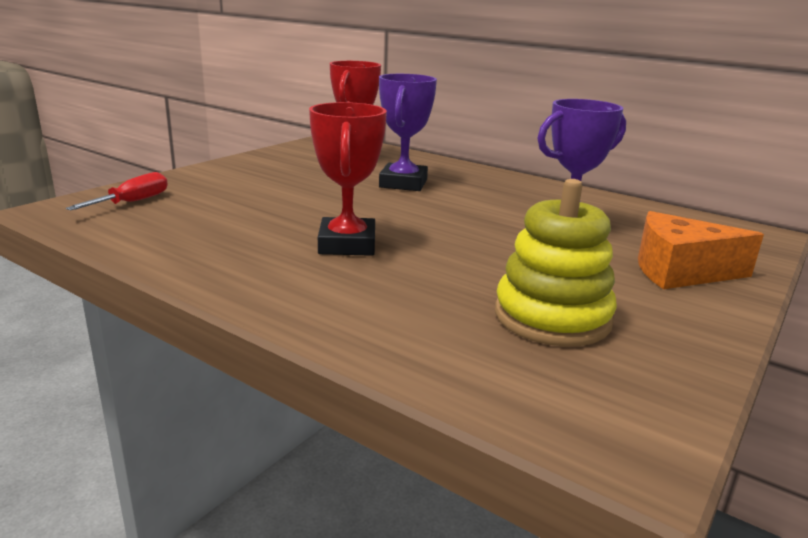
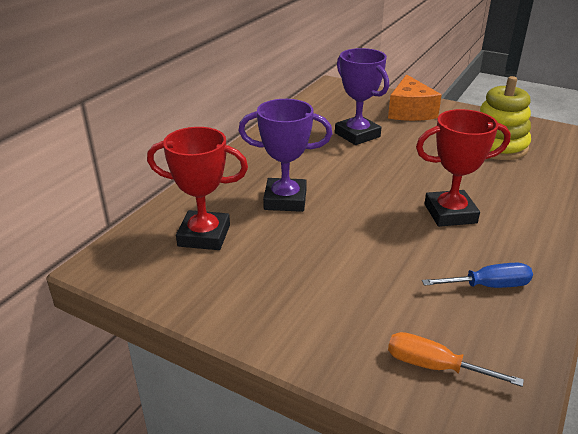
camera: 95 degrees left, 10 degrees up
(133, 202) = (434, 366): red screwdriver -> orange screwdriver
(203, 237) = (488, 286): none -> blue screwdriver

